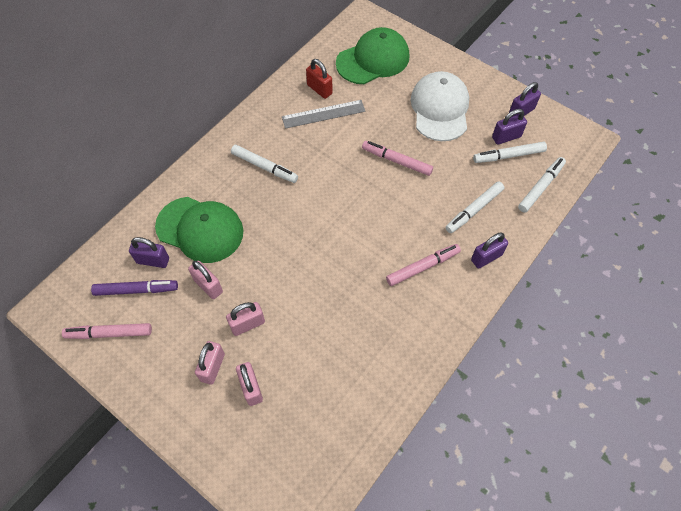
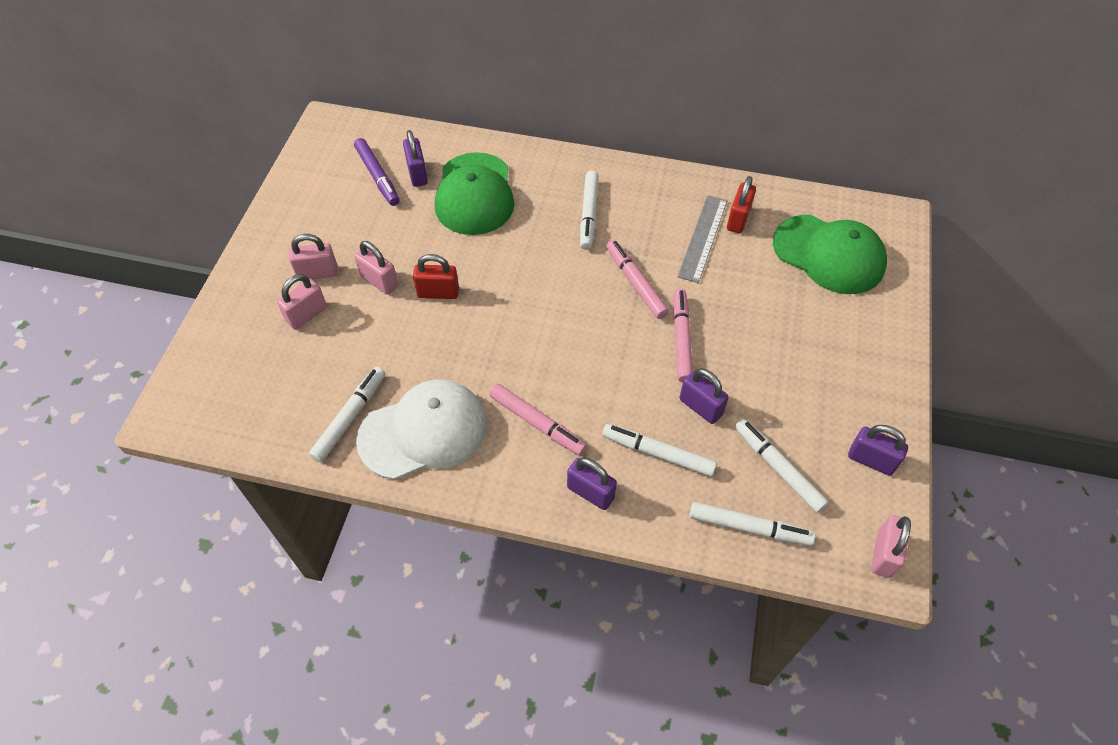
camera: 65 degrees right, 5 degrees down
(109, 333) = (321, 178): pink marker -> pink marker (635, 283)
(208, 286) = (410, 230): pink padlock -> pink padlock (883, 554)
(281, 287) = (438, 293): none -> red padlock
(323, 114) = (703, 238): grey ruler -> grey ruler turned 60 degrees clockwise
(363, 385) = (350, 417): none -> white marker
(440, 109) = (802, 357): white cap -> white cap (423, 431)
(506, 137) = (809, 455): purple padlock -> purple padlock (700, 407)

